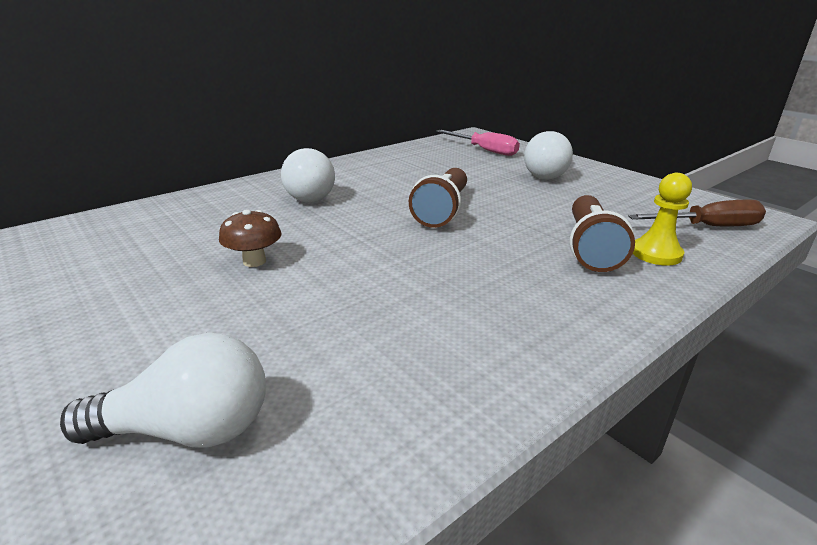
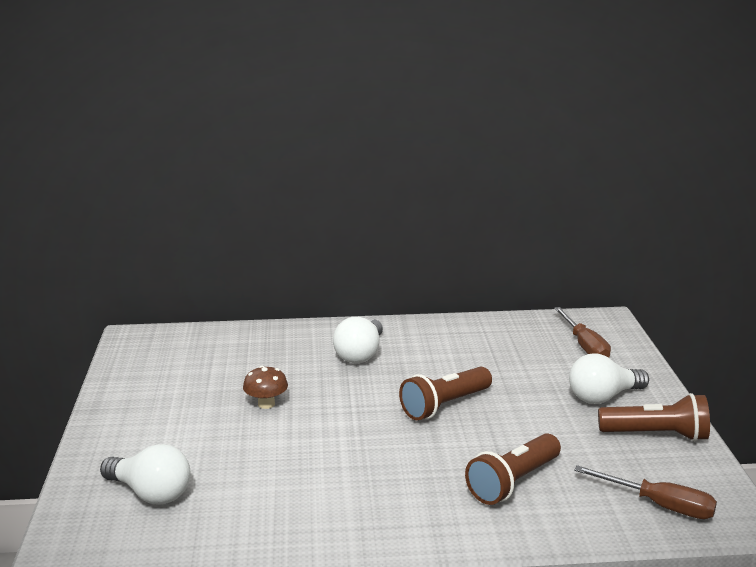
camera: 35 degrees right, 5 degrees down
(485, 150) = (584, 346): pink screwdriver -> brown screwdriver
(621, 186) = (656, 435): none -> brown flashlight
(656, 254) = (560, 508): yellow pawn -> none

